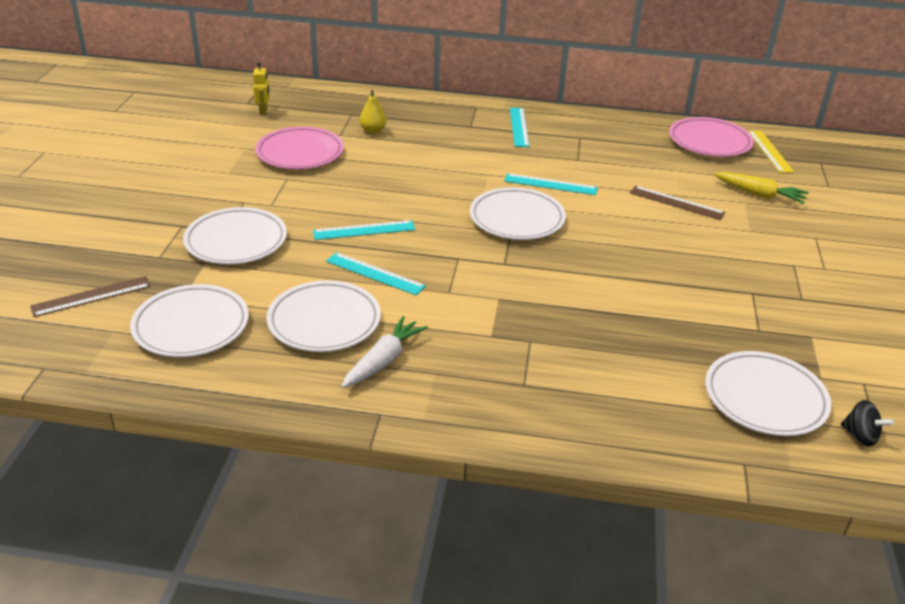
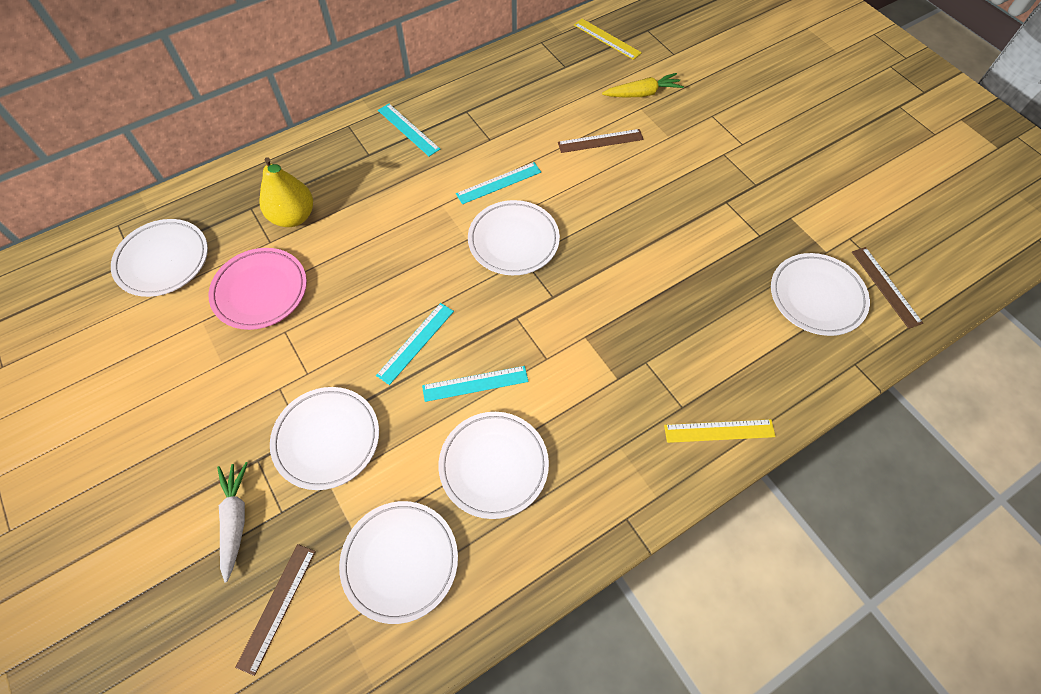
camera: 40 degrees left, 25 degrees up
(263, 111) = (163, 261): yellow robot -> white plate
(373, 130) = (293, 217): yellow pear -> yellow pear, size x1.75
(384, 360) = (575, 466): white carrot -> white carrot (235, 519)
(536, 418) = (719, 431): none -> yellow ruler
(709, 142) = (559, 54): pink plate -> none
(860, 436) = (885, 287): black spinning top -> brown ruler

